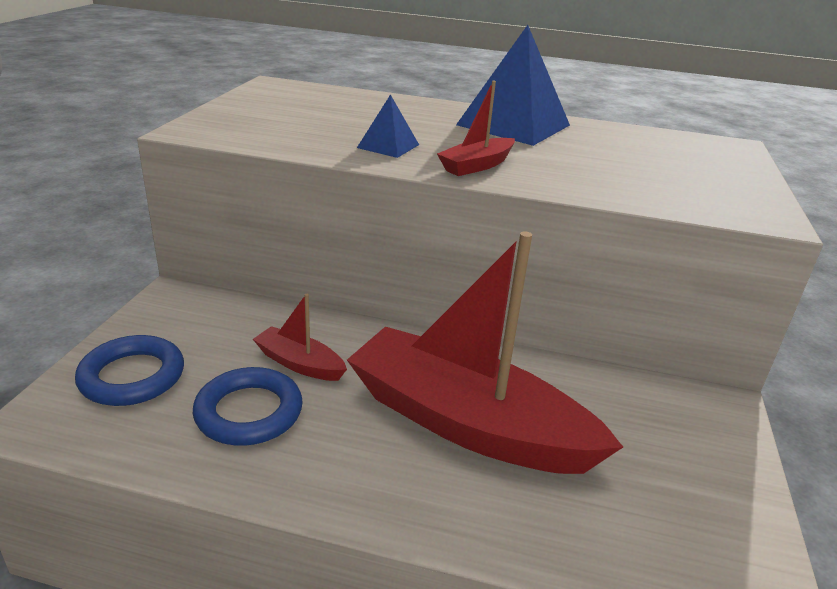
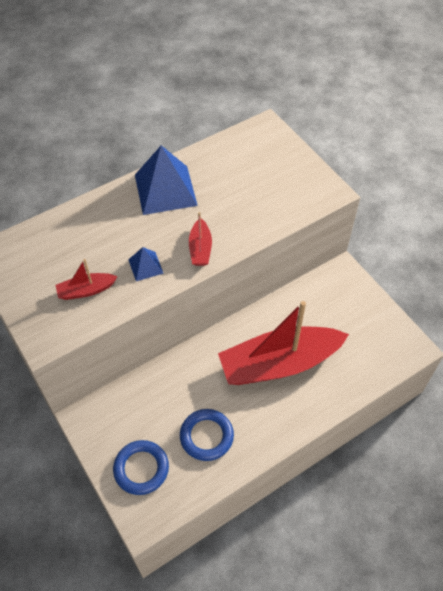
camera: 45 degrees left, 25 degrees up
(299, 363) = (190, 397): red boat -> red boat (86, 290)

